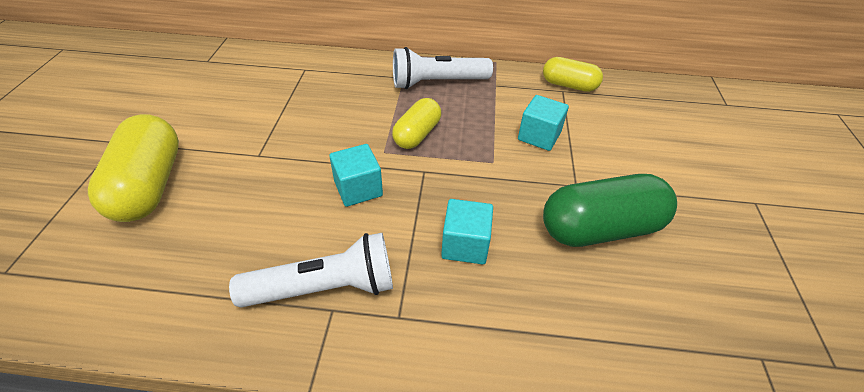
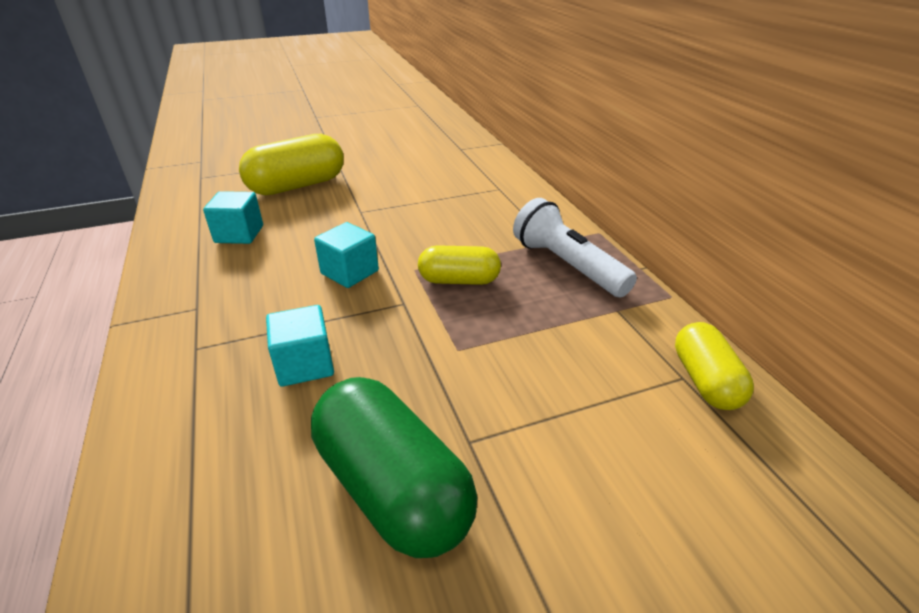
camera: 65 degrees right, 10 degrees down
(325, 288) = (219, 296): white flashlight -> none
(539, 136) = (545, 377): turquoise cube -> turquoise cube (239, 234)

